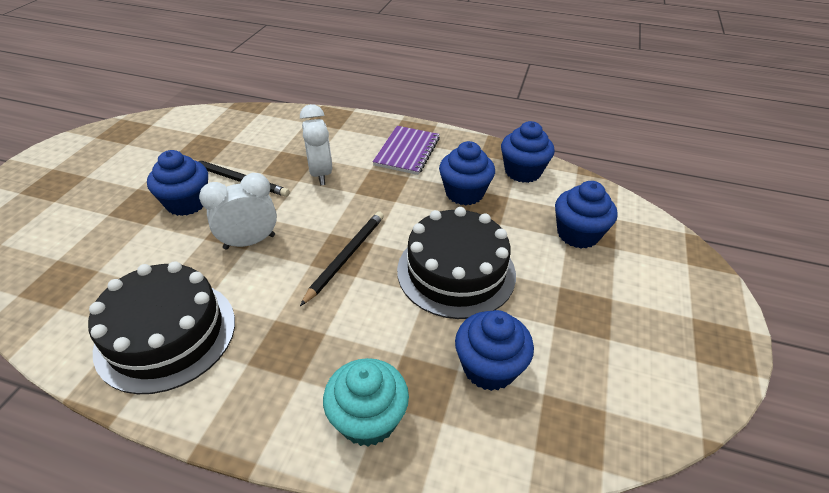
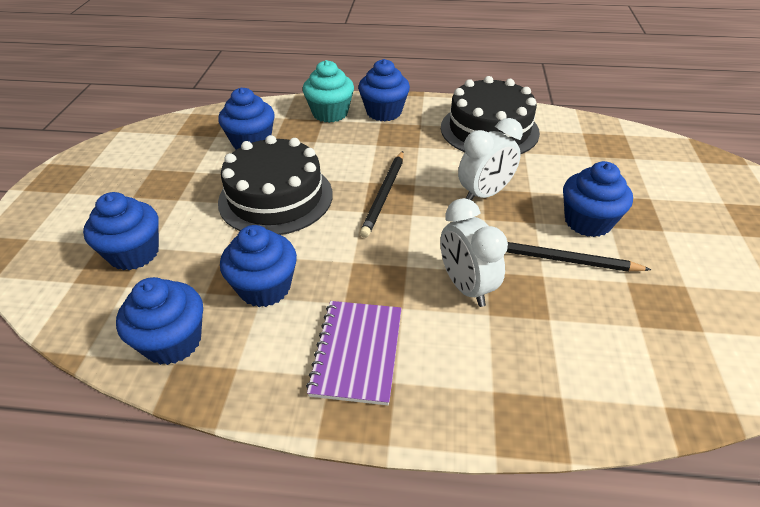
camera: 170 degrees right, 0 degrees up
(284, 405) = (384, 112): none -> blue cupcake

